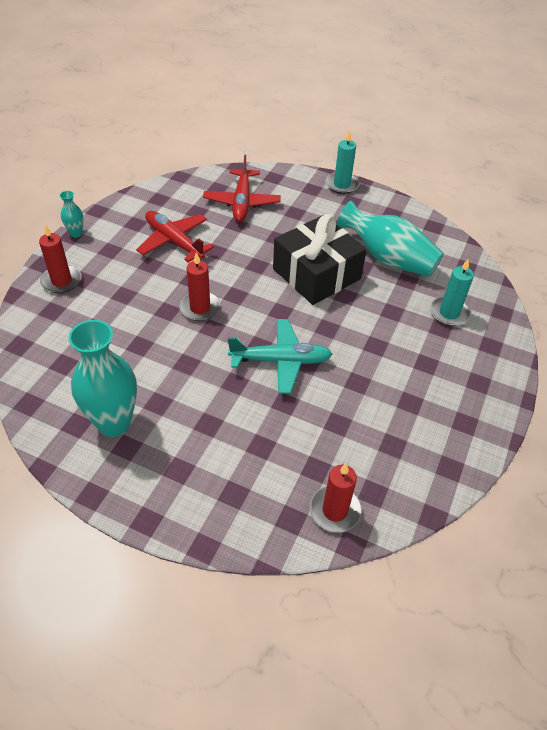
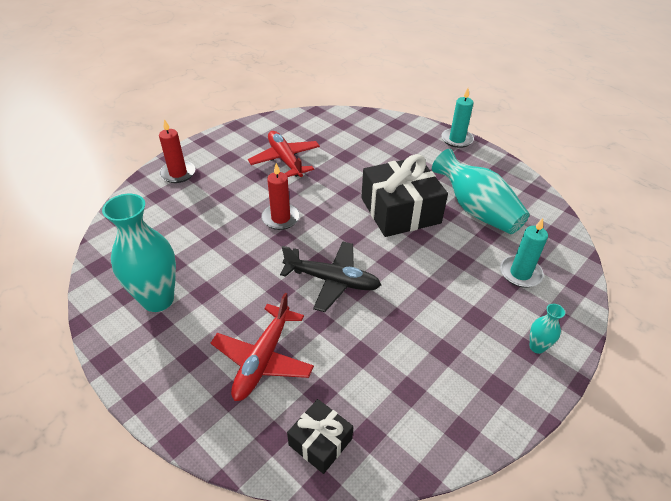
camera: 20 degrees right, 5 degrees down
(76, 233) = (209, 139): turquoise vase -> turquoise vase (537, 347)
(242, 202) = (358, 139): red plane -> red plane (263, 359)
(281, 361) = (332, 280): turquoise plane -> black plane
(335, 510) = (320, 442): red candle -> black gift

